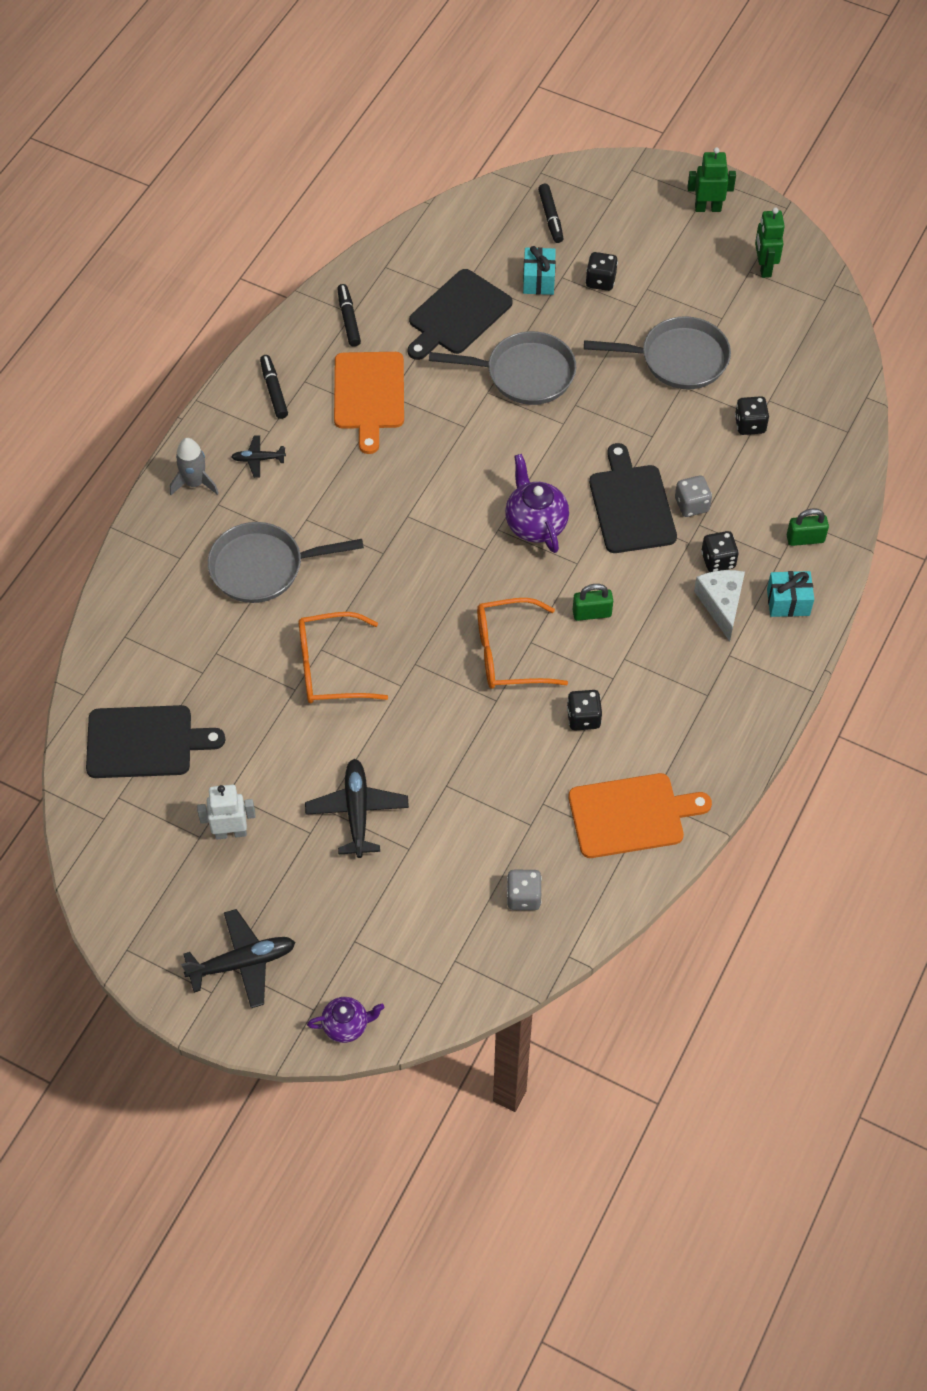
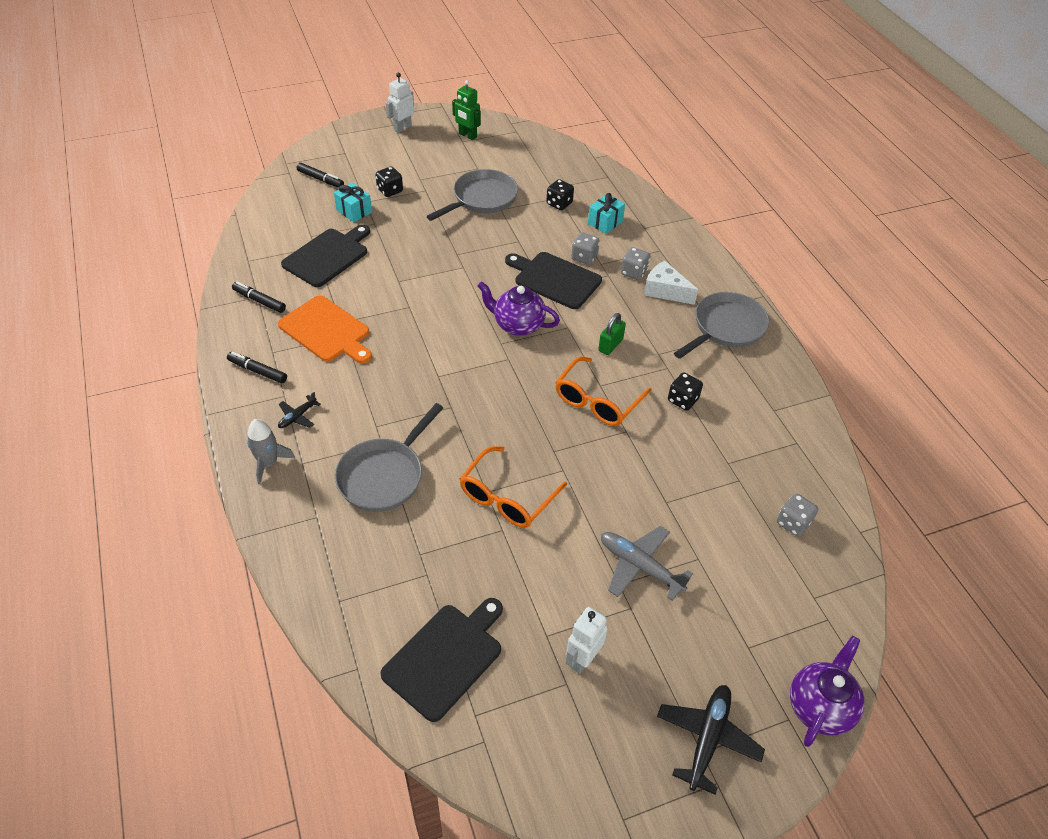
camera: 50 degrees left, 10 degrees down
(346, 1025) = (819, 707): purple teapot -> purple teapot, size x1.58
(357, 811) = (639, 566): black plane -> grey plane
(457, 315) = (328, 256): black cutting board -> black cutting board turned 135 degrees counterclockwise
(524, 374) = (408, 258): grey pan -> grey pan (726, 328)
(631, 815) = (777, 427): orange cutting board -> none
(708, 208) = (402, 128): green robot -> white robot
(718, 560) = (634, 272): black dice -> grey dice
(788, 602) = (693, 266): turquoise gift -> turquoise gift (605, 222)
(805, 539) = (658, 233): green padlock -> none

